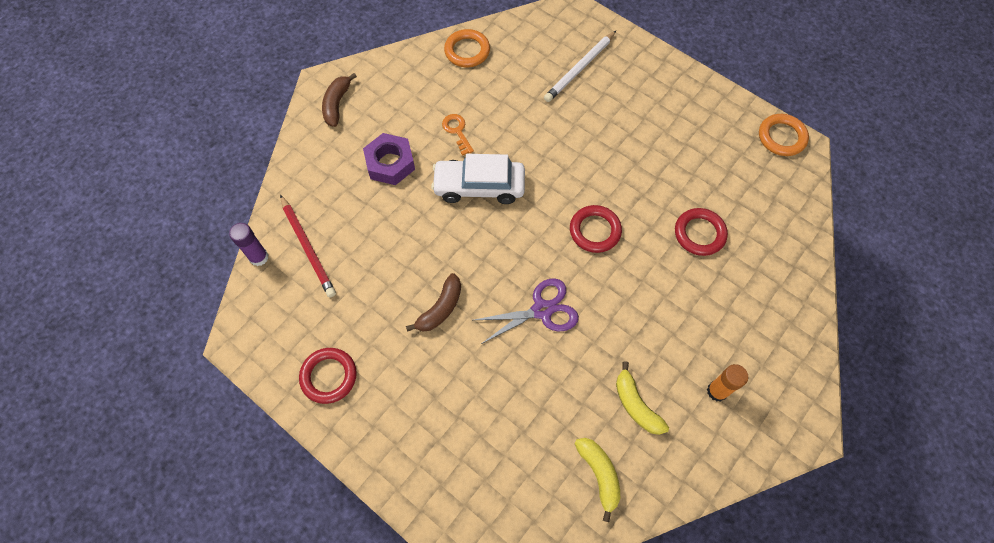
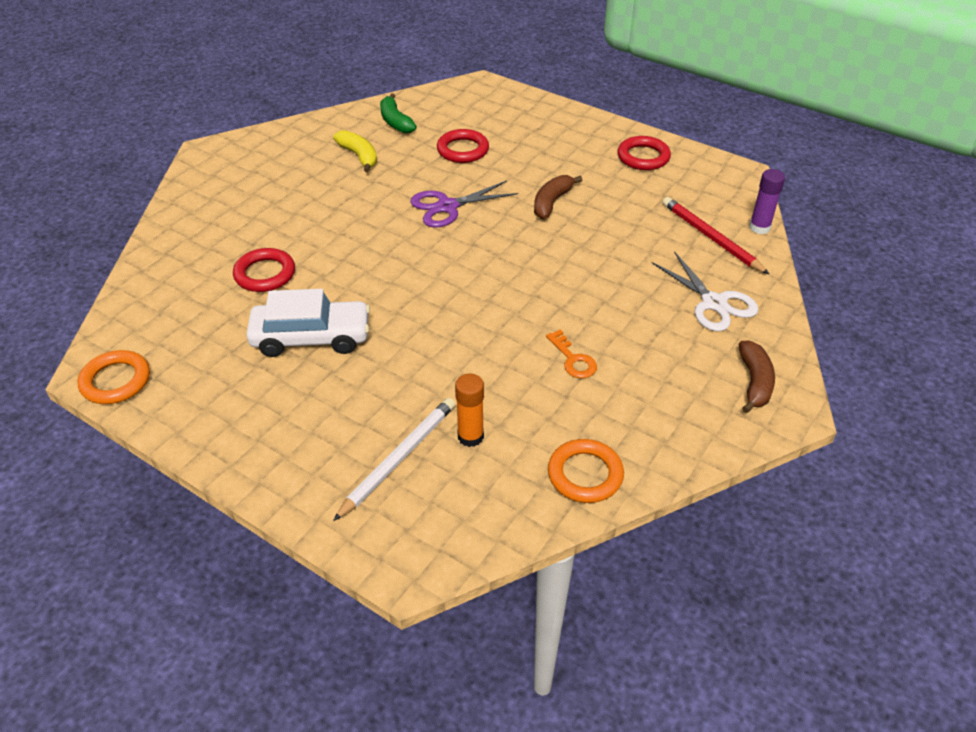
camera: 175 degrees right, 20 degrees down
(336, 174) = (714, 303): none -> white scissors
(390, 163) = (650, 318): purple nut -> none
(479, 187) = (531, 301): white car -> white car (311, 337)
(595, 231) = (388, 269): red ring -> red ring (462, 150)
(599, 475) = (395, 121): yellow banana -> green banana
(717, 391) = (282, 167): orange glue stick -> orange glue stick (470, 436)

